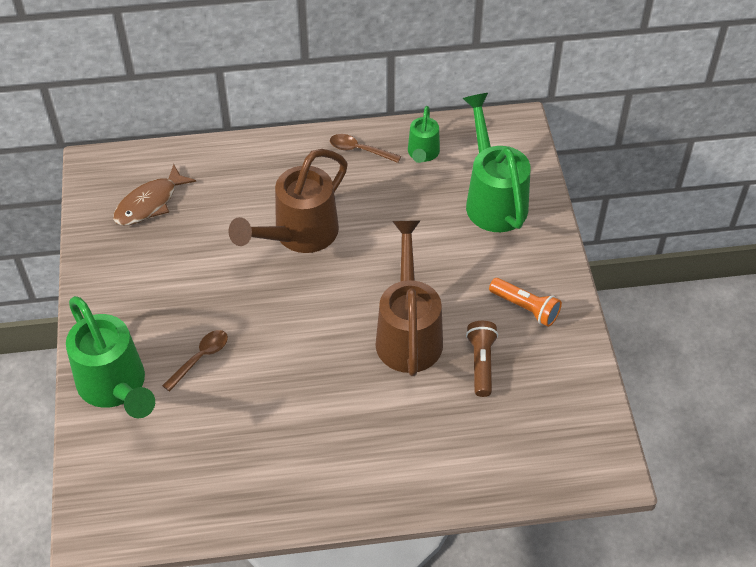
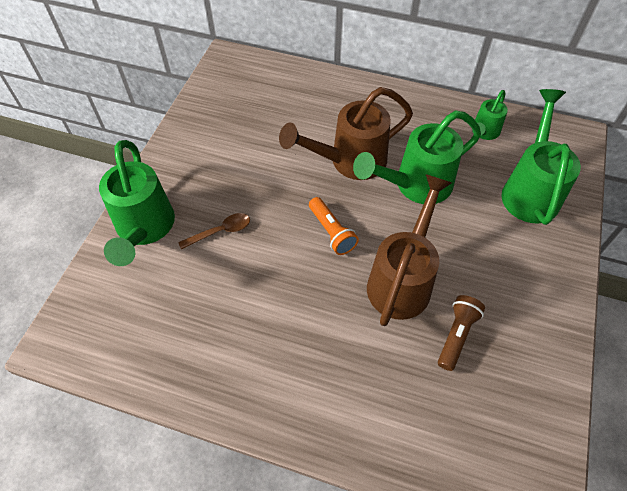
camera: 25 degrees right, 5 degrees up
(150, 203) = (250, 97): brown fish -> none
(360, 150) = (432, 112): brown spoon -> none
(378, 235) = (415, 185): none -> green watering can
(525, 308) = (520, 299): orange flashlight -> orange flashlight (332, 232)

